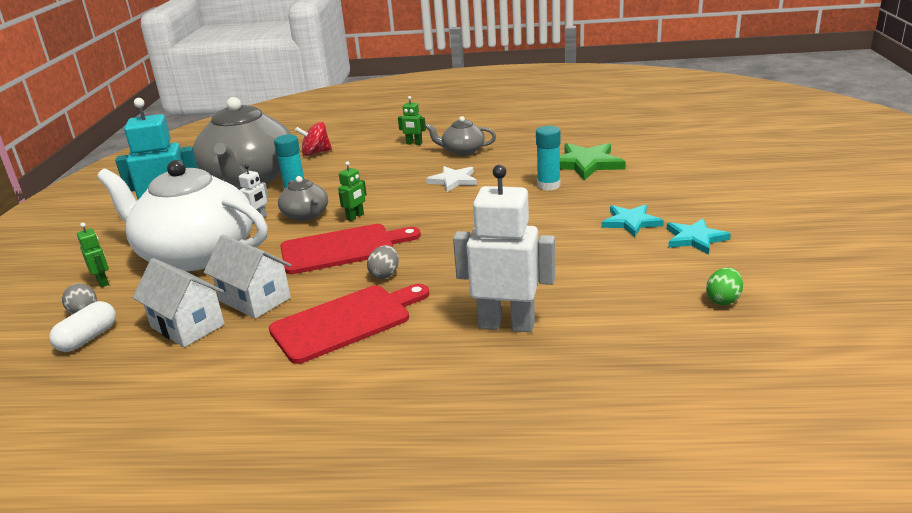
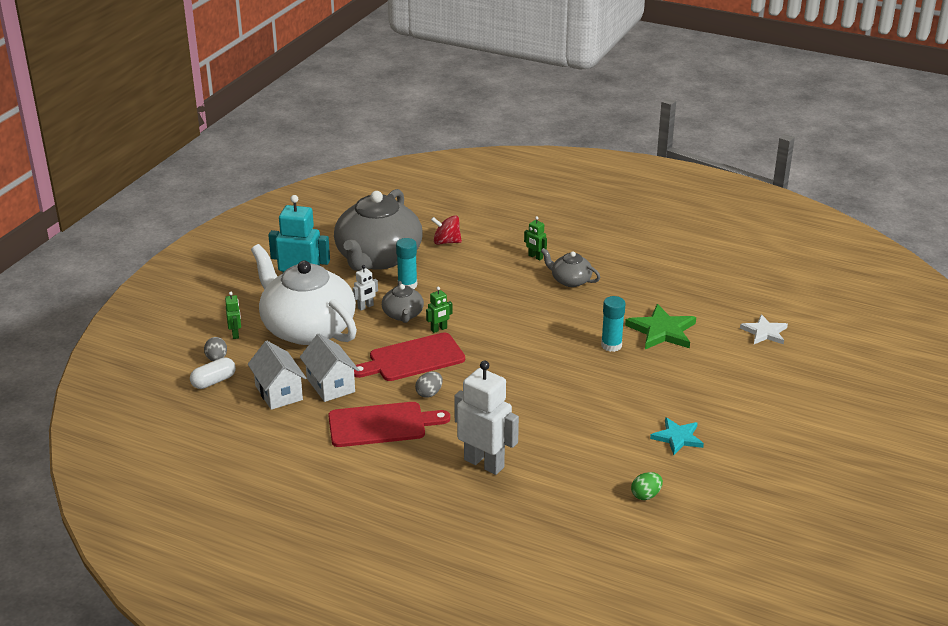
camera: 20 degrees right, 5 degrees up
(343, 248) = (412, 359): red cutting board -> red cutting board turned 150 degrees clockwise
(453, 181) = (538, 314): white star -> white star (764, 332)
(631, 222) = (643, 406): turquoise star -> none

